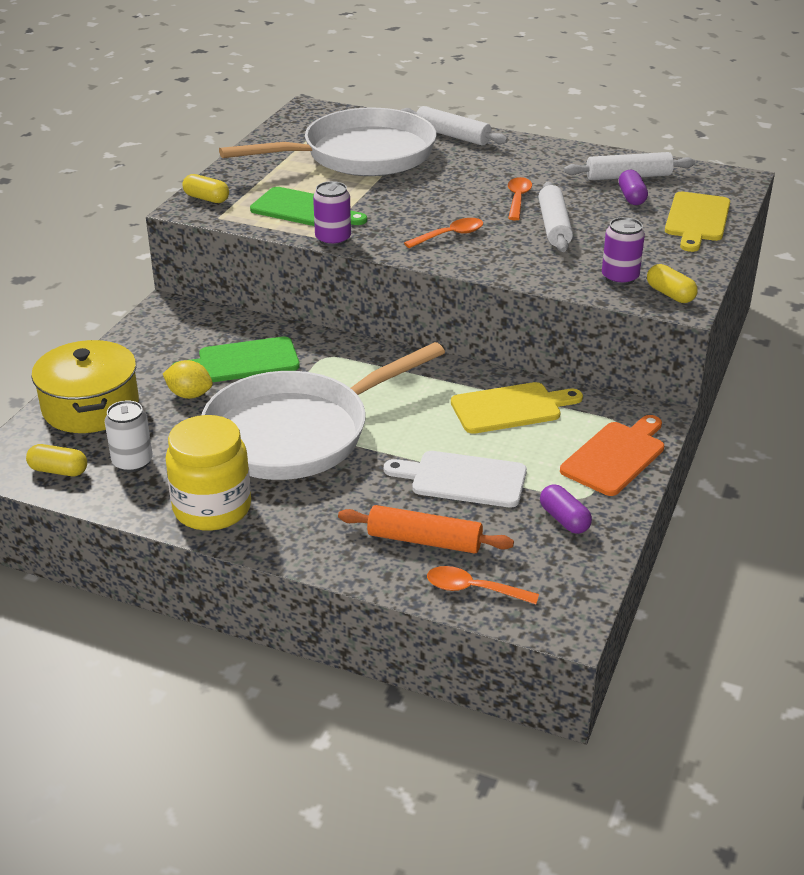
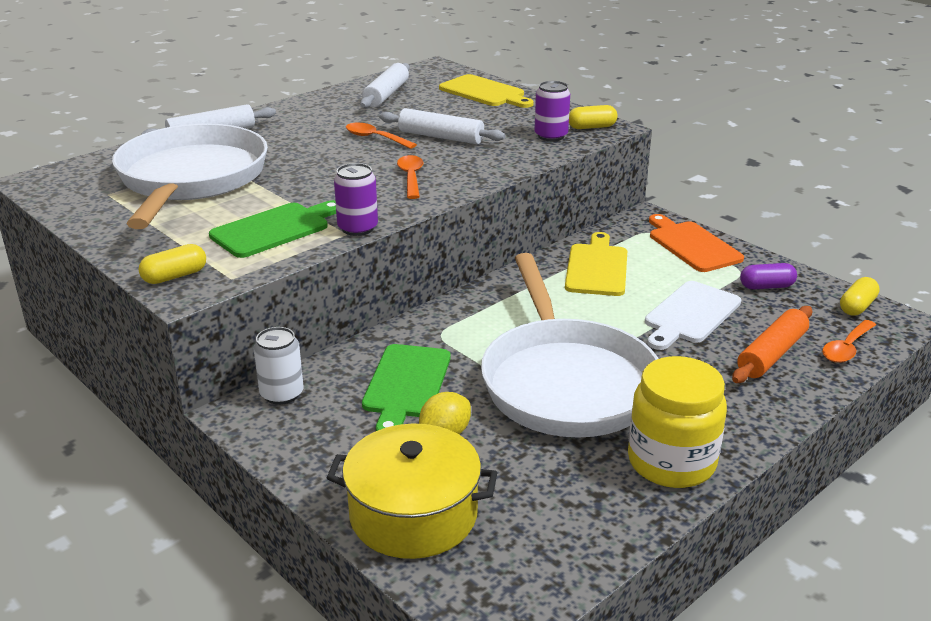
camera: 65 degrees left, 5 degrees down
(58, 471) = (538, 566): yellow capsule -> yellow capsule (857, 307)
(132, 462) = (554, 502): white can -> white can (282, 394)
(632, 197) = (423, 102): purple capsule -> none

